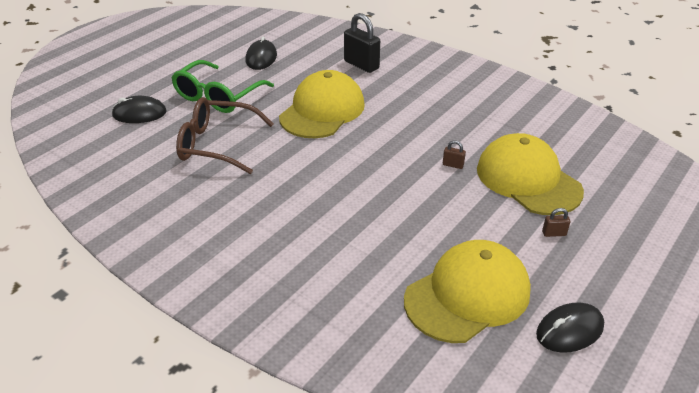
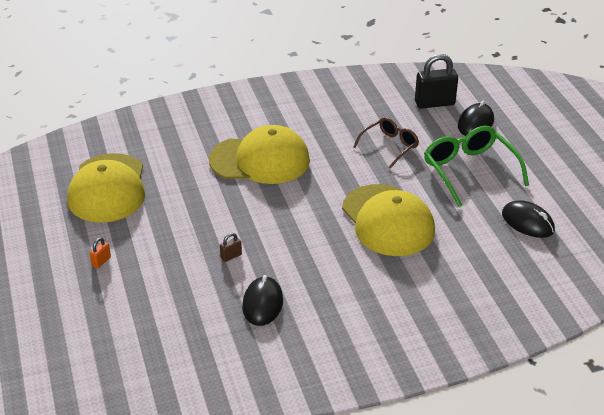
camera: 125 degrees right, 0 degrees up
(216, 144) = (390, 146): brown glasses -> brown glasses, size x0.63
(361, 65) = (454, 286): black padlock -> black padlock (434, 103)
(528, 179) = (166, 288): yellow cap -> yellow cap (260, 160)
(554, 233) = (101, 261): brown padlock -> orange padlock
(569, 330) = (32, 213): black mouse -> black mouse (262, 303)

